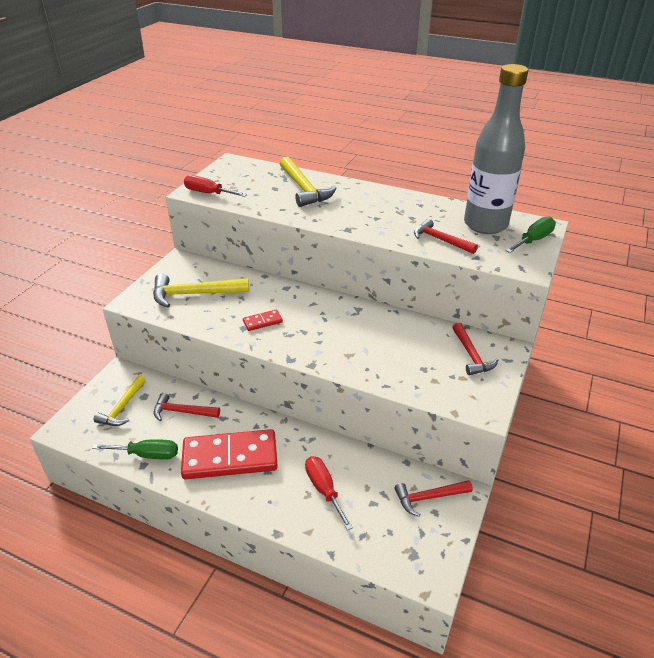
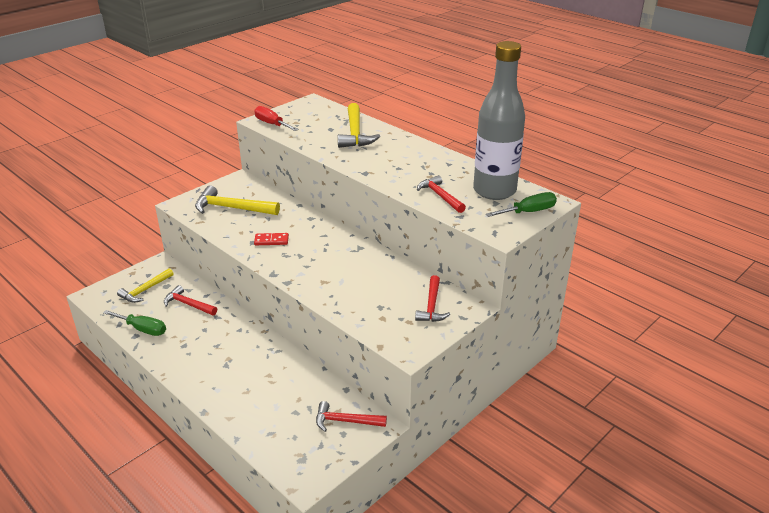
camera: 20 degrees right, 5 degrees down
(230, 457) = (203, 347): red domino -> none
(324, 489) = (262, 391): red screwdriver -> none

